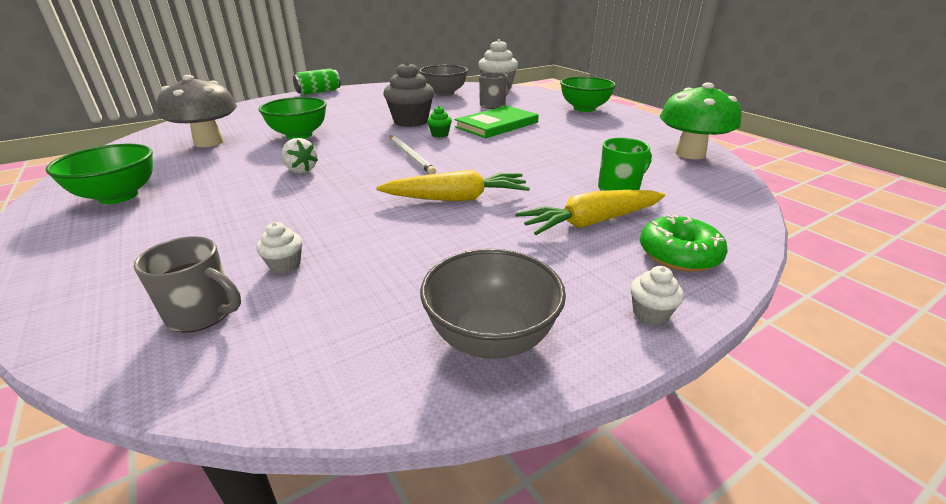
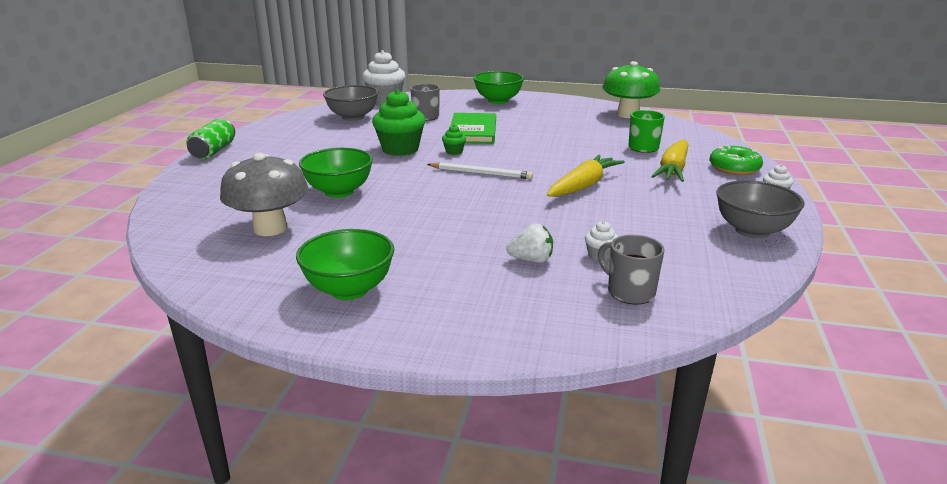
camera: 45 degrees left, 5 degrees down
(202, 313) = (629, 292): grey mug -> grey mug turned 105 degrees counterclockwise
(301, 170) = (433, 212): white strawberry -> white strawberry (531, 260)
(411, 121) = (400, 149): grey cupcake -> green cupcake

